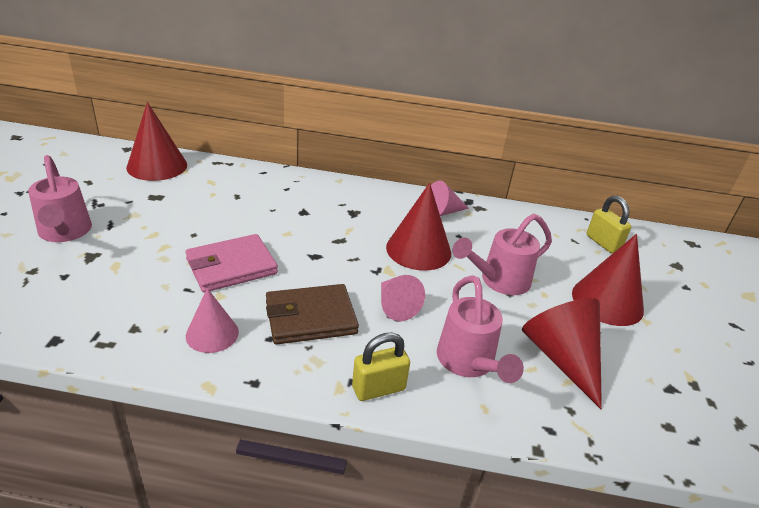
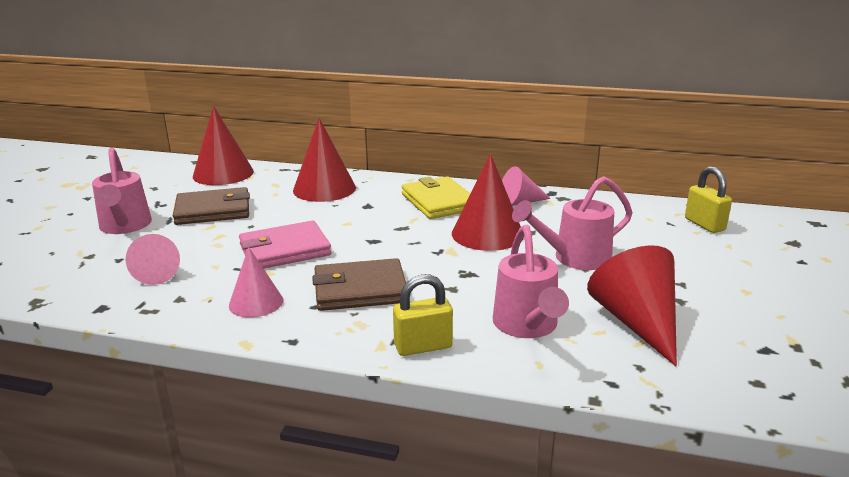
camera: 10 degrees right, 10 degrees down
(153, 213) = (213, 210): none -> brown wallet
(369, 209) = (439, 202): none -> yellow wallet
(395, 306) = (453, 280): pink cone -> pink cone (157, 273)
(607, 301) = (700, 274): red cone -> red cone (324, 189)

